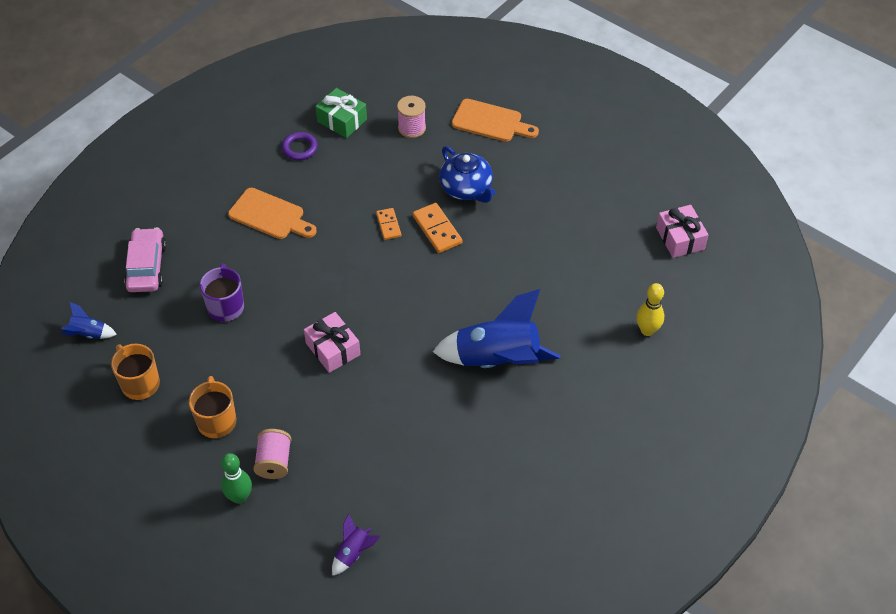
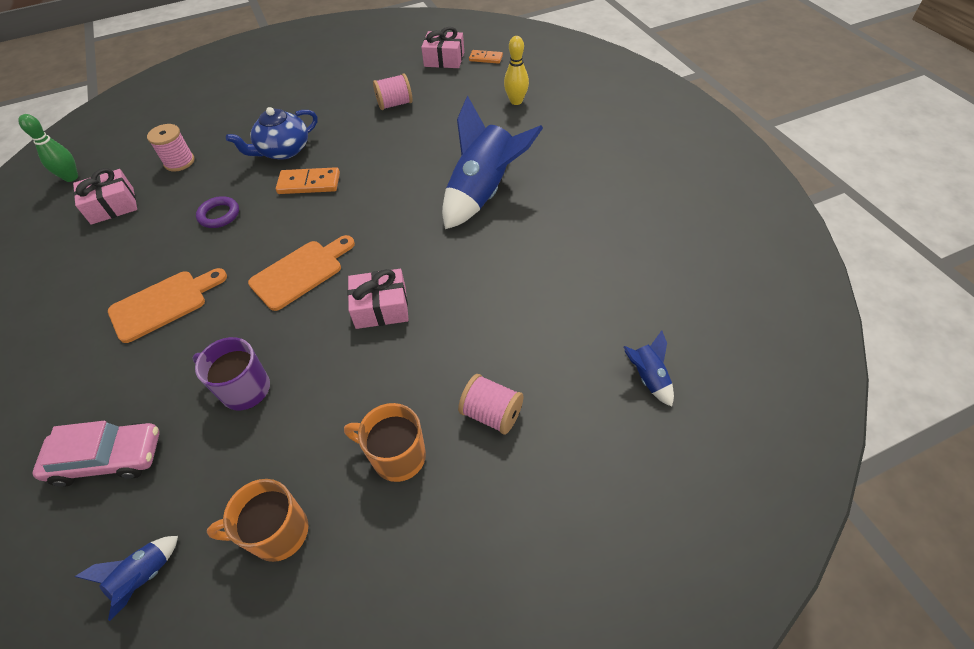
camera: 60 degrees left, 0 degrees up
(147, 267) = (108, 458): pink car -> pink car turned 150 degrees clockwise
(239, 497) = (520, 468): green bowling pin -> green bowling pin (71, 177)
(299, 148) = (107, 249): purple ring -> purple ring (219, 215)
(342, 120) = (112, 206): green gift -> pink gift
(353, 553) = (648, 377): purple rocket -> blue rocket
(388, 225) = (271, 214): orange domino -> orange domino (485, 58)
(466, 188) = (283, 150): blue teapot -> blue teapot turned 150 degrees clockwise
(490, 122) = (230, 114): orange cutting board -> orange cutting board (300, 272)
(580, 234) = (395, 104): none -> pink spool

